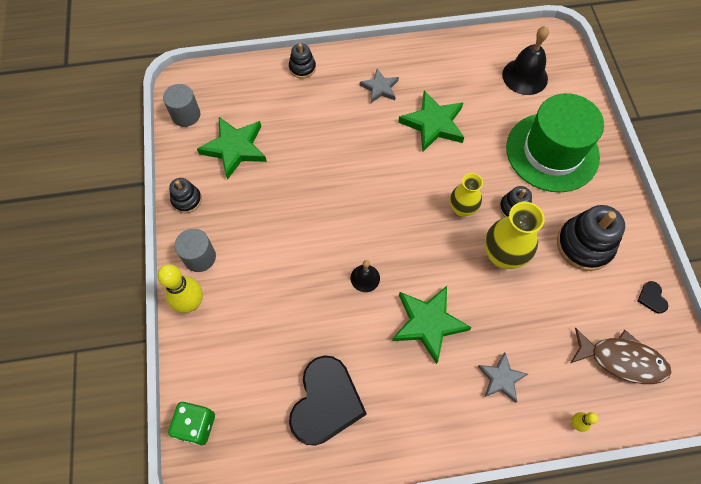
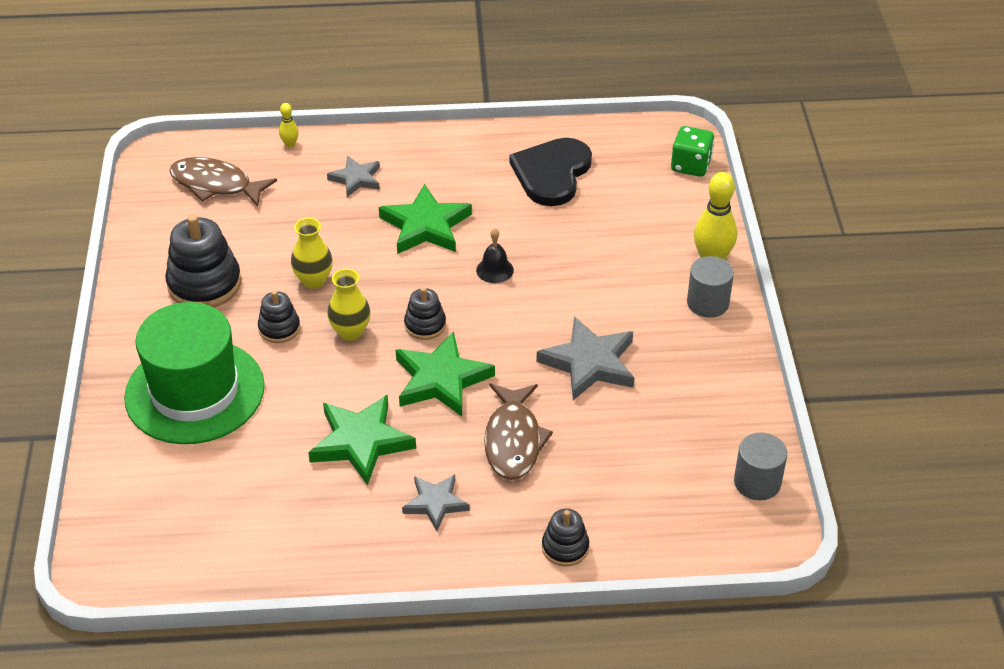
camera: 175 degrees left, 20 degrees down
(187, 200) = (736, 366): black stacking toy -> black stacking toy (425, 325)
(235, 148) = (672, 428): green star -> green star (441, 379)
(289, 195) = (589, 363): none -> grey star
(337, 132) = (513, 440): none -> brown fish
(503, 255) = (314, 280): yellow vase -> yellow vase, size x0.65
(525, 76) = (186, 505): black bell -> none
(652, 298) = (150, 231): black heart -> none

